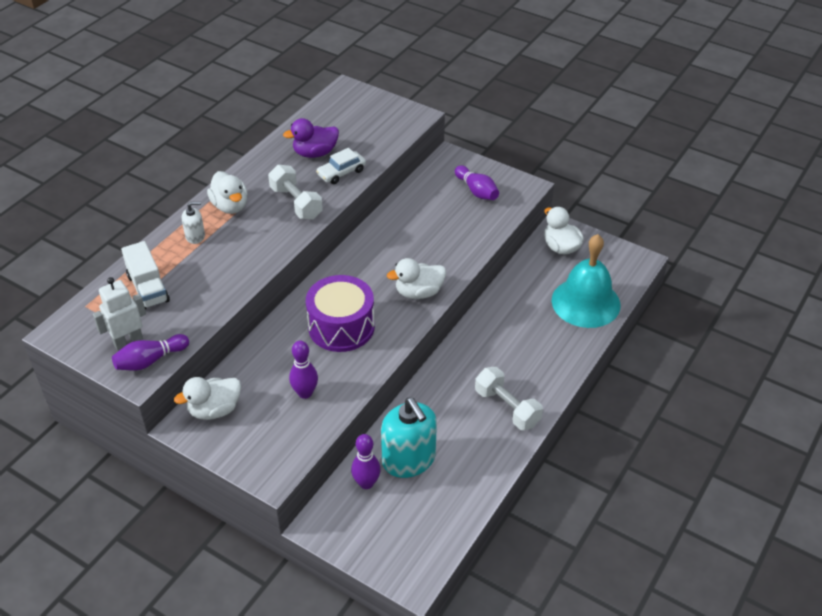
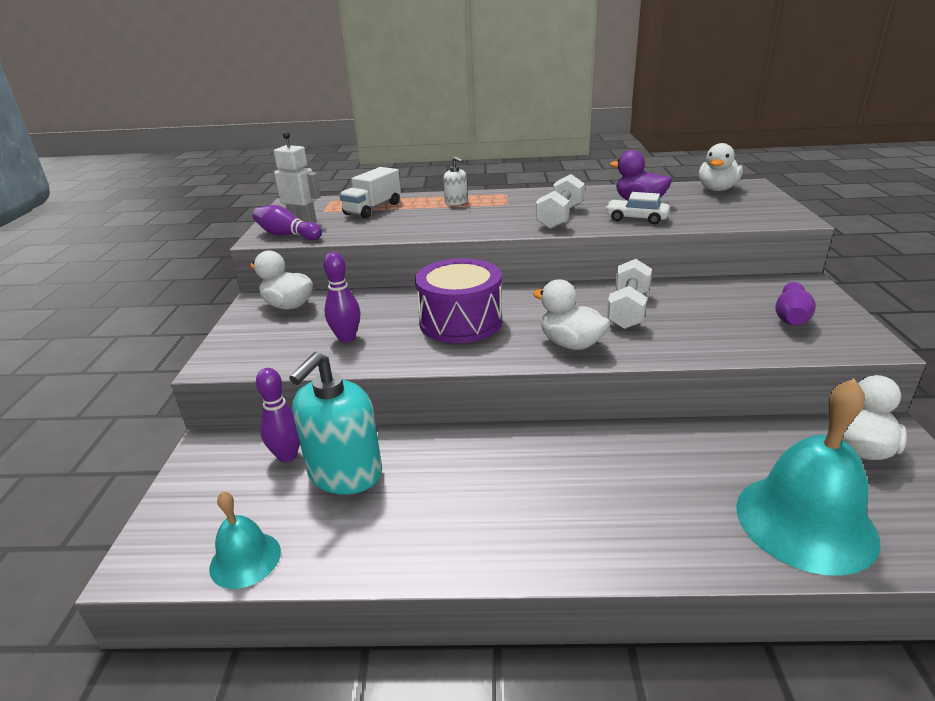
camera: 60 degrees right, 15 degrees down
(230, 206) = (512, 200): white duck -> white duck (717, 189)
(448, 528) = (245, 559): none -> turquoise bell
(507, 407) = (506, 525): white dumbbell -> white dumbbell (628, 310)

